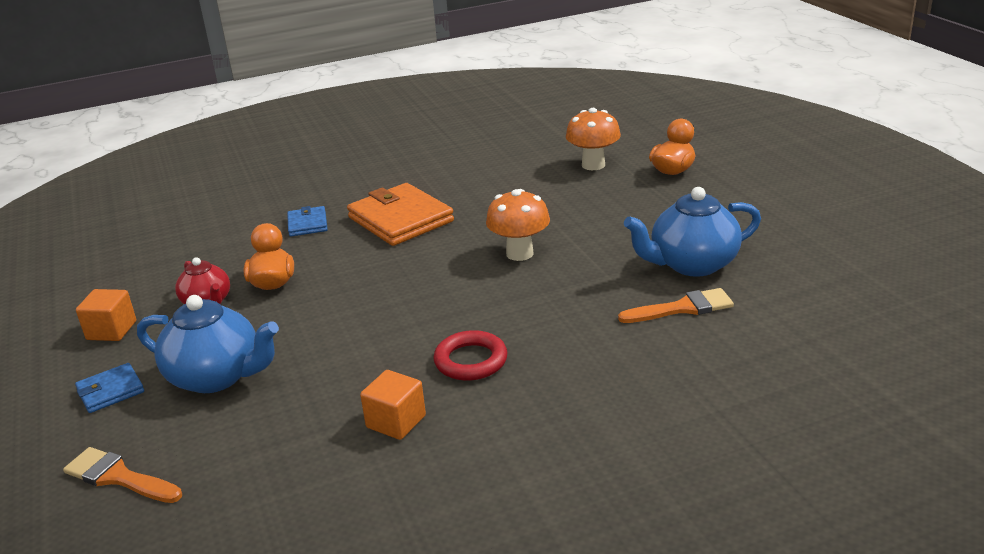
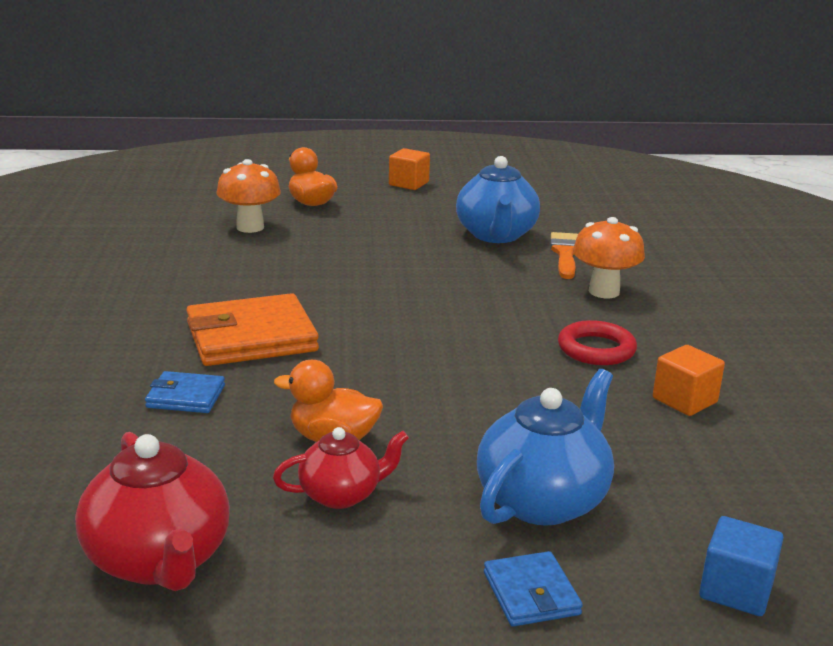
camera: 75 degrees left, 5 degrees down
(111, 330) = (353, 589): orange cube -> orange cube (408, 184)
(118, 477) = (736, 590): orange brush -> blue cube
(134, 269) = (159, 560): none -> red teapot
(519, 253) = (406, 293): orange mushroom -> orange mushroom (604, 292)

